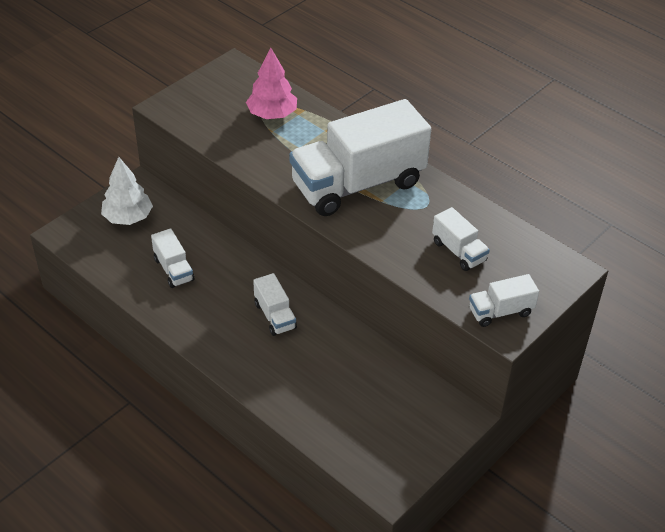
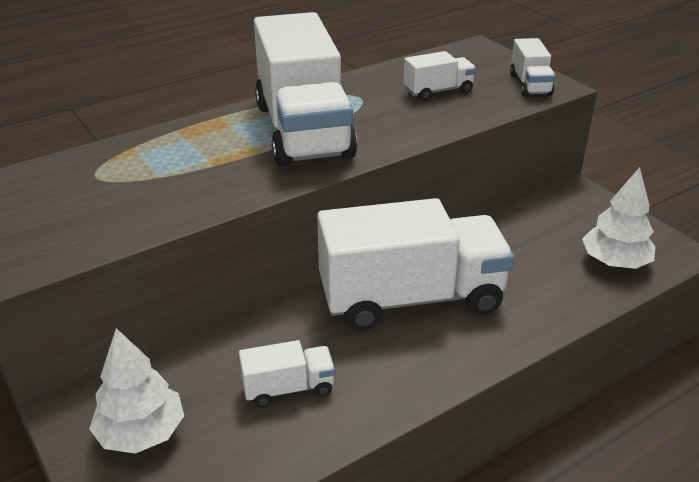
camera: 75 degrees left, 10 degrees down
(272, 114) = (122, 172): pink tree -> none
(275, 316) = (411, 298): white truck -> white truck, size x2.28
(357, 440) = (615, 262): none -> white tree

